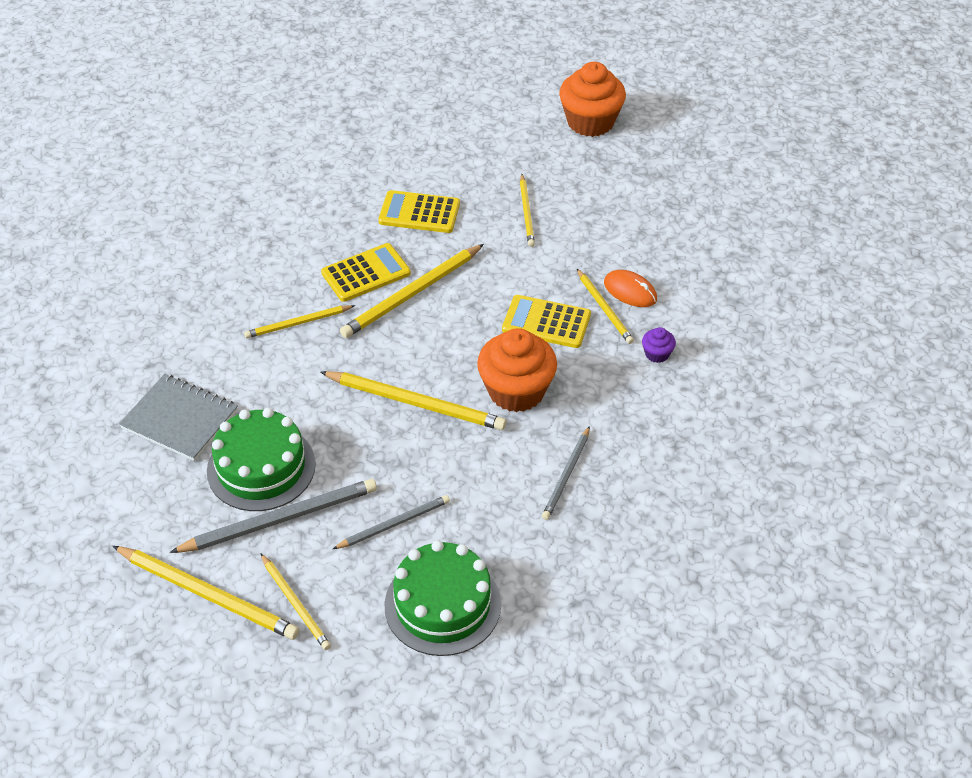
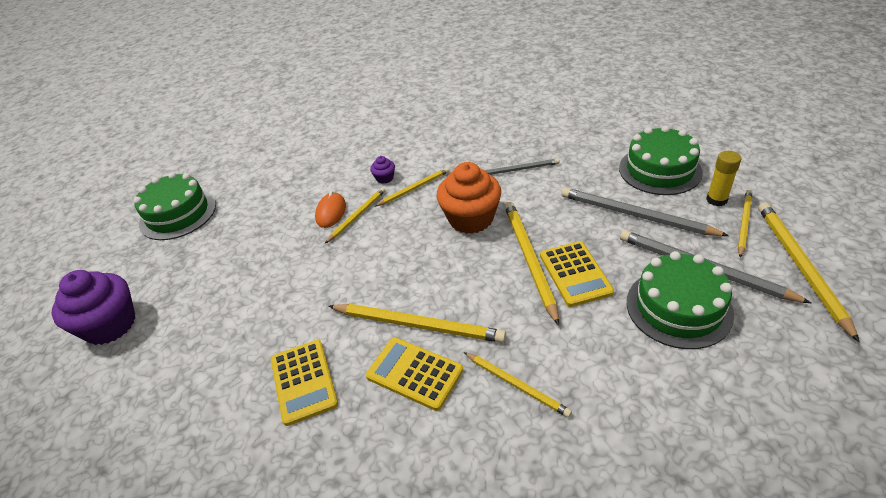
camera: 115 degrees left, 5 degrees down
(180, 419) = (704, 398): grey notebook -> none
(348, 613) = (716, 200): none -> yellow glue stick
(394, 524) = (635, 215): grey pencil -> grey pencil, size x1.66
(526, 212) = (266, 305): yellow pencil -> yellow pencil (414, 188)
(546, 322) = (392, 235): yellow calculator -> yellow calculator (575, 274)
(590, 122) = (110, 325): orange cupcake -> purple cupcake
(732, 182) = (178, 214): none -> green cake

